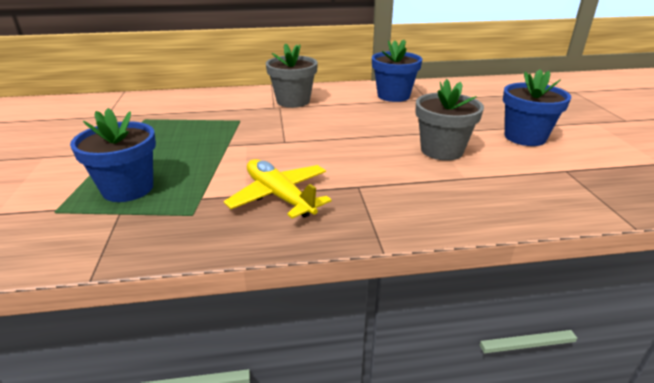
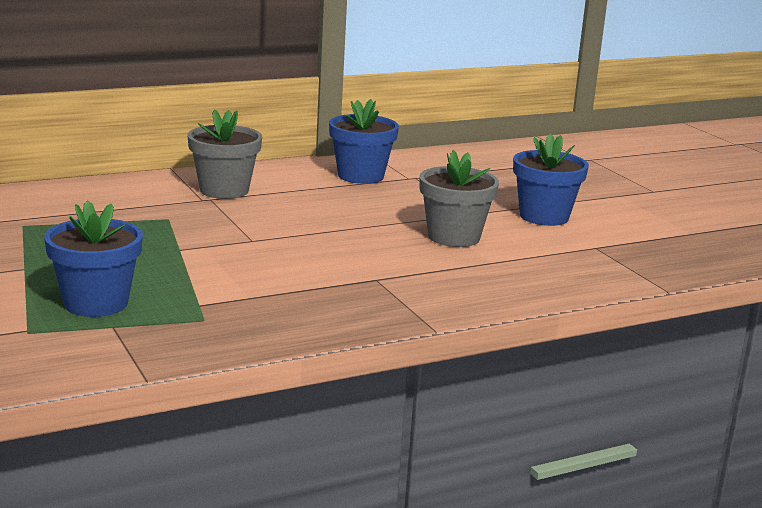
camera: 20 degrees left, 10 degrees down
(279, 196) = (292, 295): yellow plane -> none

